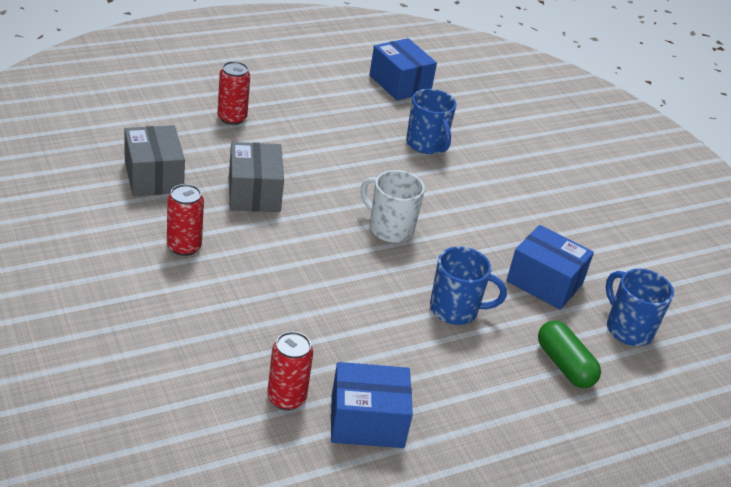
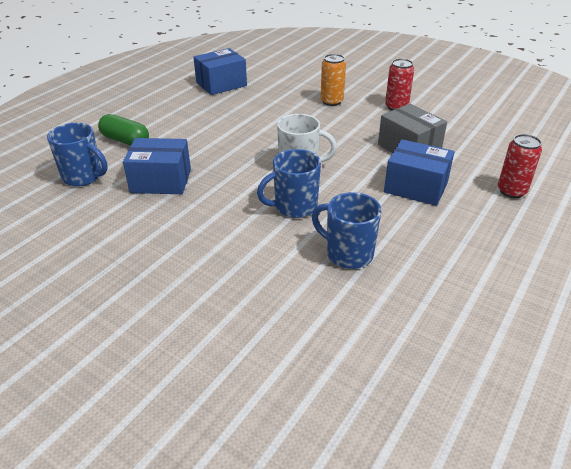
camera: 155 degrees right, 0 degrees up
(153, 176) = (474, 130): grey box -> none
(249, 297) = (331, 101): none -> orange can
(286, 398) = (266, 78): red can -> none
(399, 84) = (460, 325): blue box -> blue box (416, 187)
(455, 310) = (213, 140): blue mug -> blue mug (294, 207)

